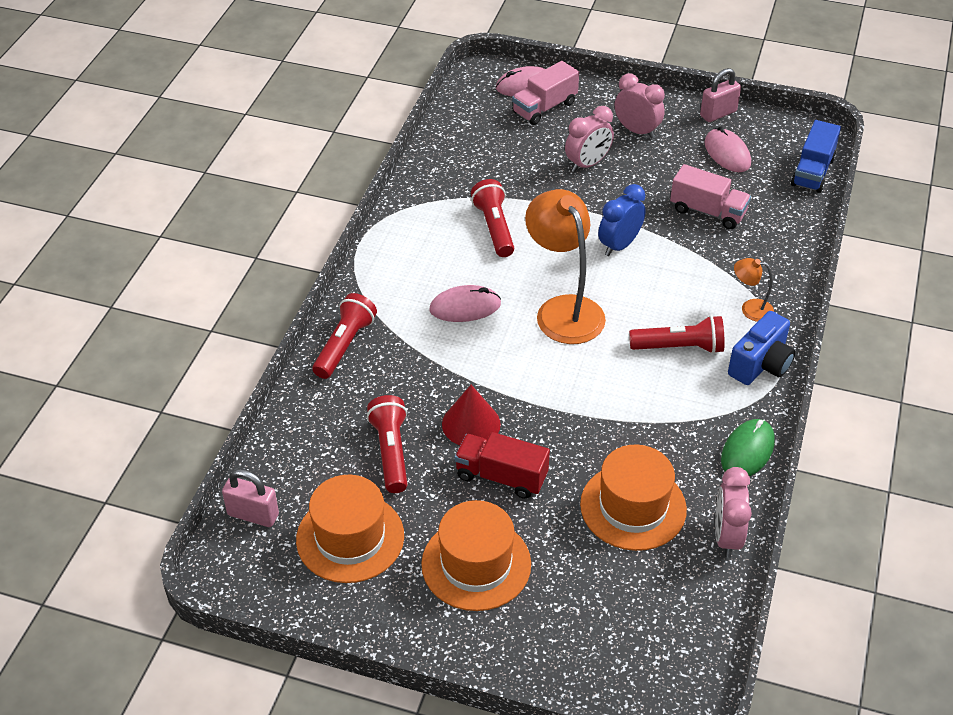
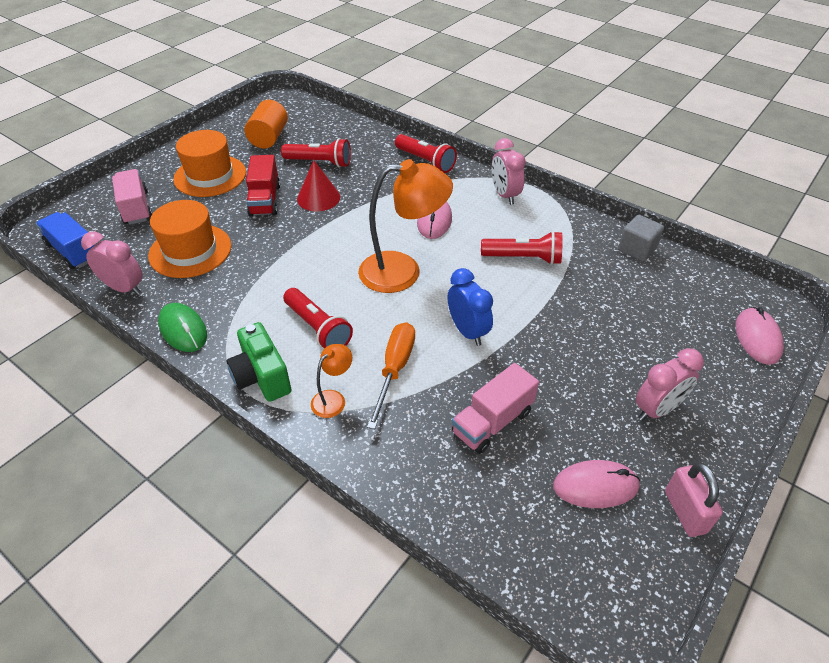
camera: 110 degrees right, 0 degrees up
(253, 515) = (311, 111): pink padlock -> none
(350, 537) = (269, 138): orange hat -> orange cylinder
(440, 156) = (636, 249): none -> grey cube
(501, 476) = (265, 200): red truck -> red truck turned 135 degrees clockwise
(544, 108) = (711, 342): pink truck -> pink truck (136, 208)
(587, 164) = (602, 347): pink clock -> pink clock (504, 195)
(679, 347) = (318, 328): red flashlight -> red flashlight turned 60 degrees counterclockwise
(693, 280) = (395, 369): none -> orange screwdriver
(760, 364) = (262, 377): blue camera -> green camera
(812, 172) = (533, 573): blue truck -> blue truck (73, 251)

